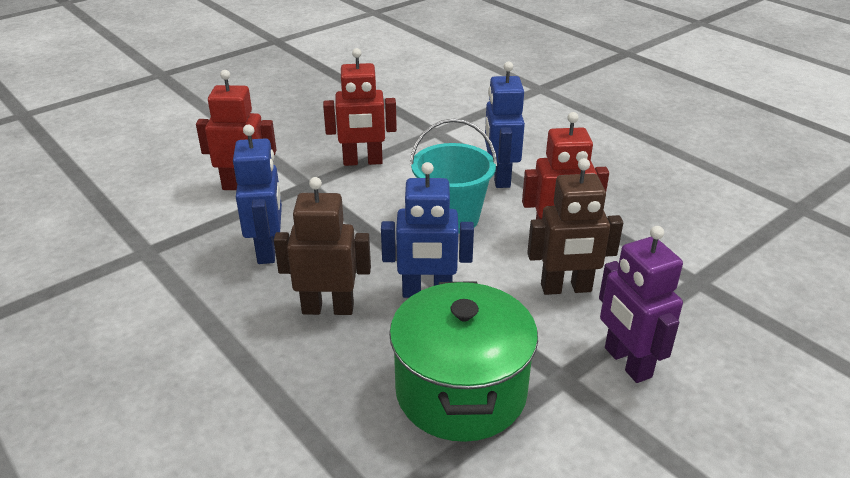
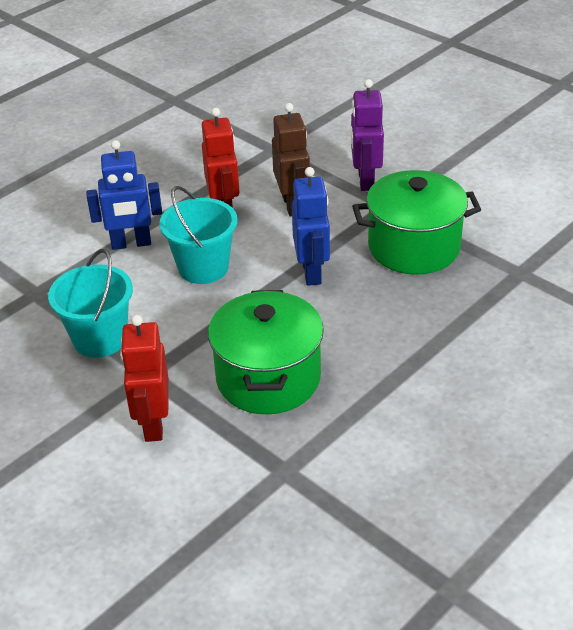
camera: 95 degrees left, 5 degrees up
(267, 250) = (268, 378): blue robot -> green pot
(328, 308) = (343, 324): brown robot -> none
(362, 162) = (100, 339): red robot -> turquoise bucket
(627, 362) = (365, 180): purple robot -> purple robot turned 120 degrees clockwise

